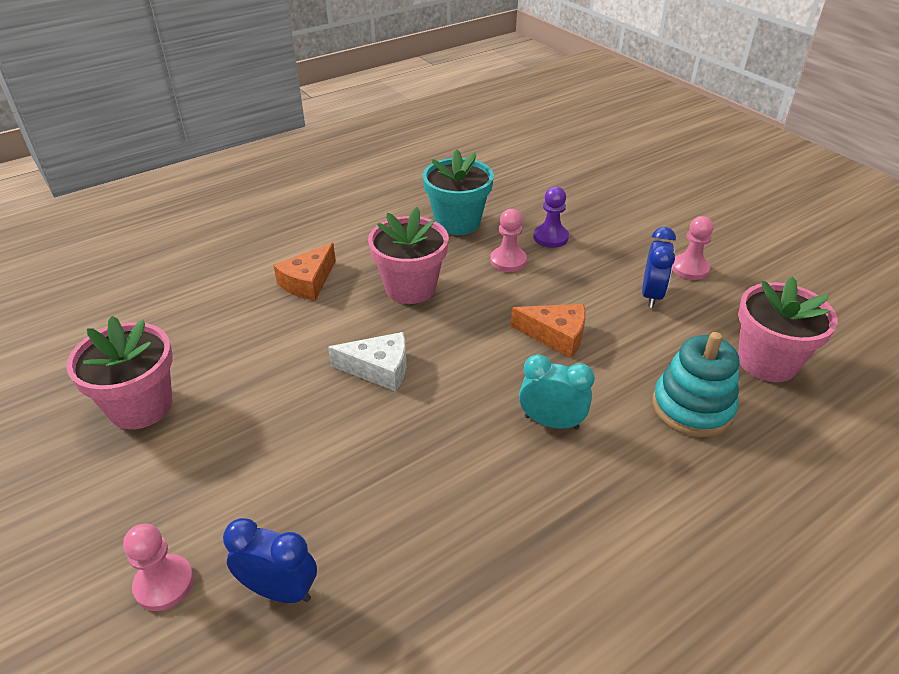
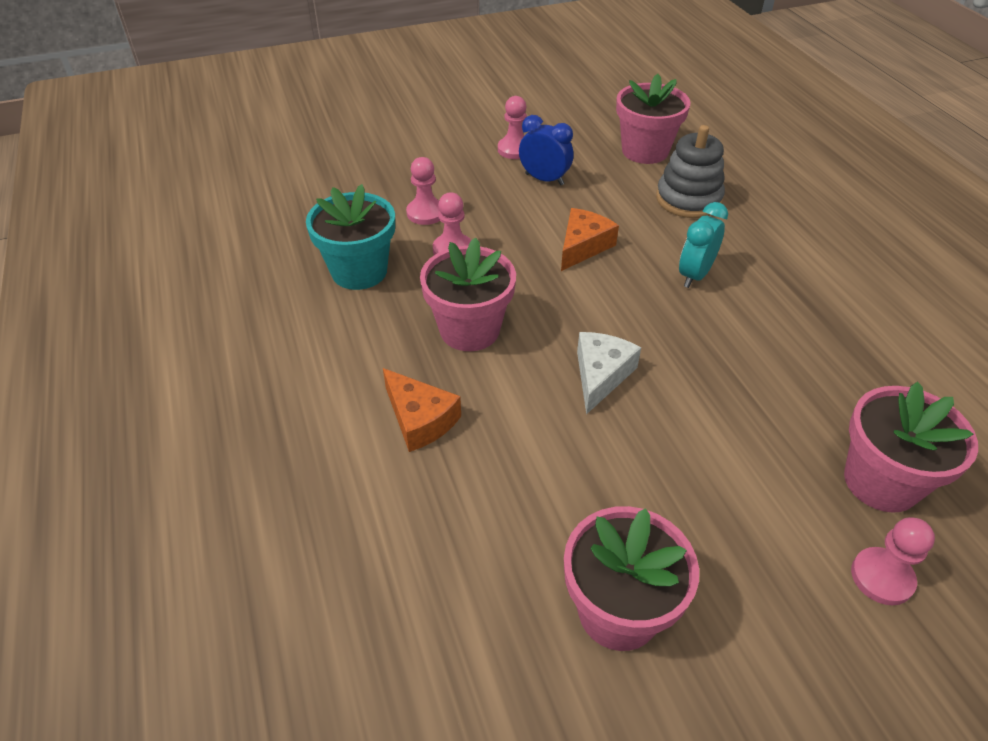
camera: 75 degrees left, 5 degrees up
(280, 590) = (881, 482): blue clock -> pink flower pot
(550, 237) = (425, 213): purple pawn -> pink pawn
(692, 407) = (688, 199): turquoise stacking toy -> grey stacking toy

